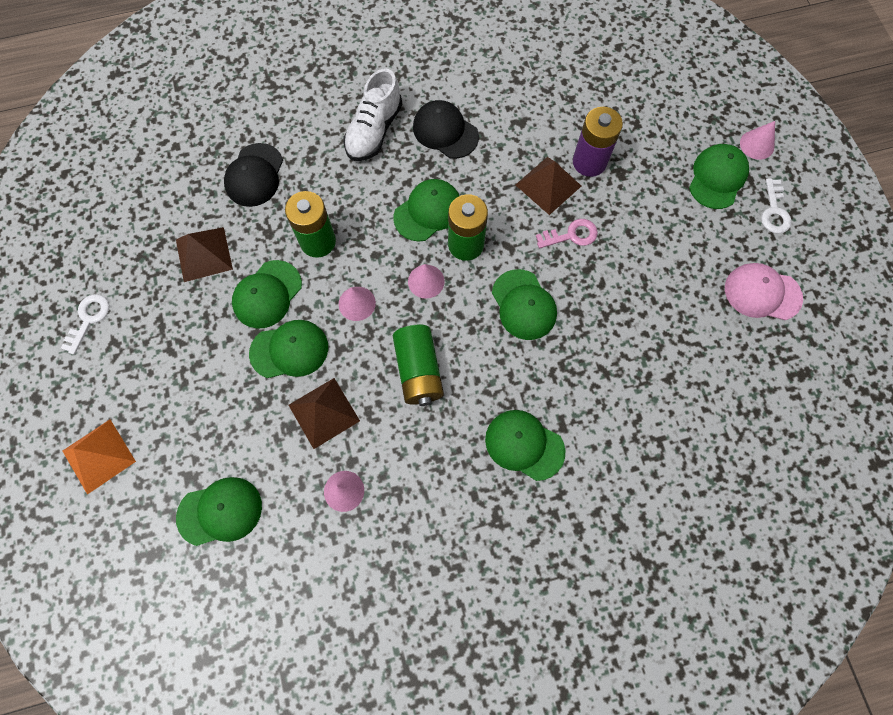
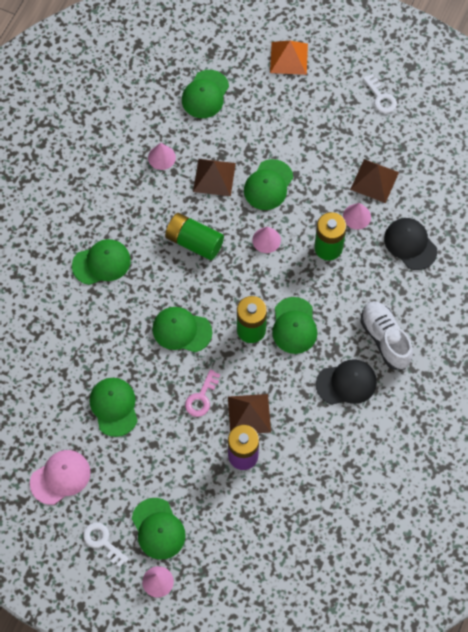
camera: 130 degrees right, 5 degrees down
(267, 294) = (315, 197): green cap -> green cap (114, 407)
(426, 281) = (246, 288): pink cone -> pink cone (356, 216)

